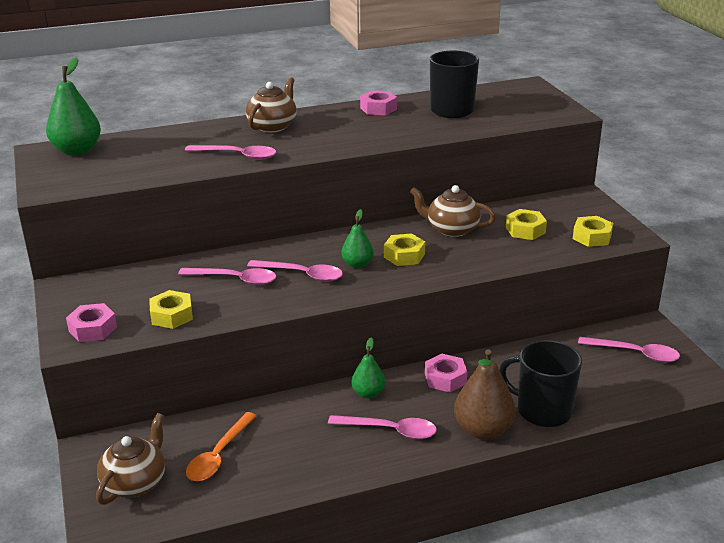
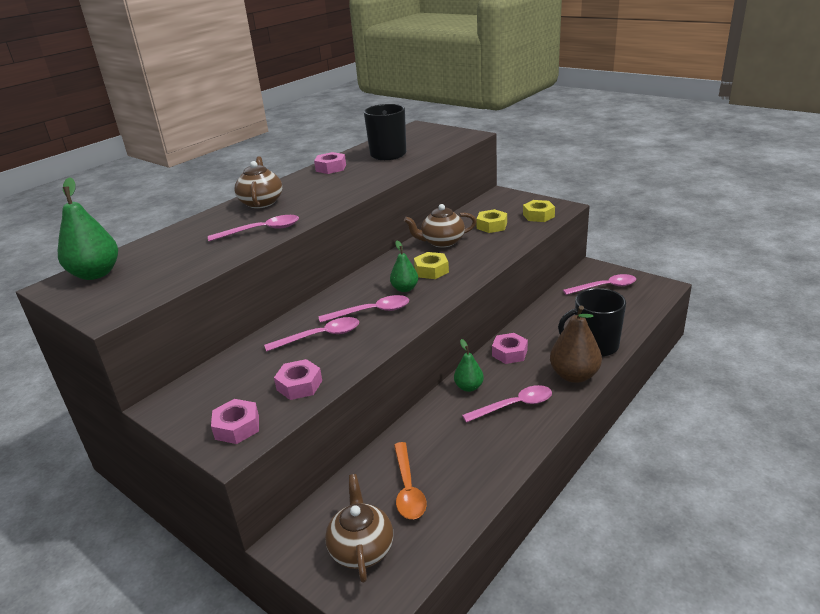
camera: 30 degrees left, 0 degrees up
(172, 315) = (299, 385): yellow nut -> pink nut

